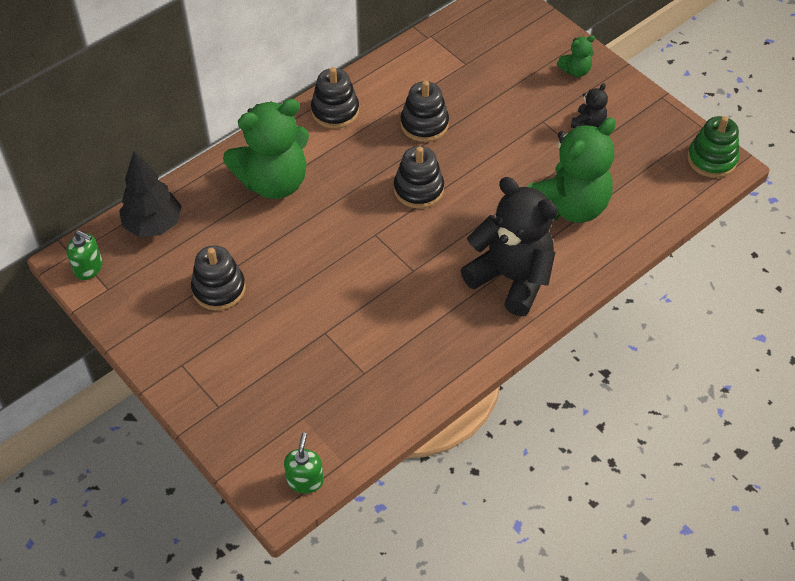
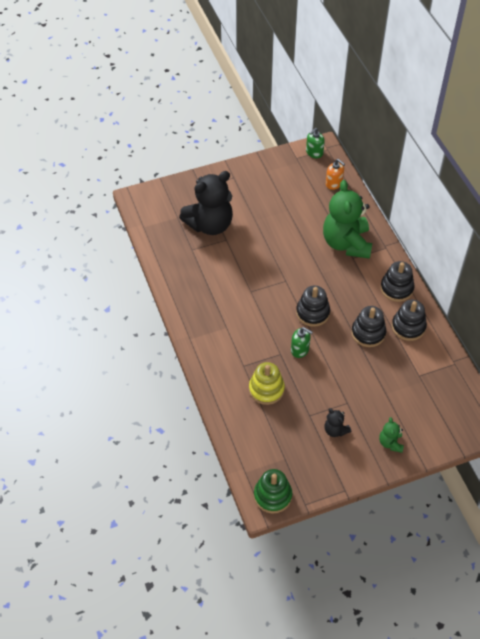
camera: 110 degrees right, 0 degrees up
(153, 225) = (334, 183): black tree -> orange soap dispenser
(219, 289) = (276, 202): black stacking toy -> black stacking toy (408, 327)
(305, 480) = (141, 209): green soap dispenser -> green soap dispenser (300, 350)
(511, 278) = (223, 337): black teddy bear -> black teddy bear (210, 225)
(569, 206) = (266, 389): green teddy bear -> yellow stacking toy

